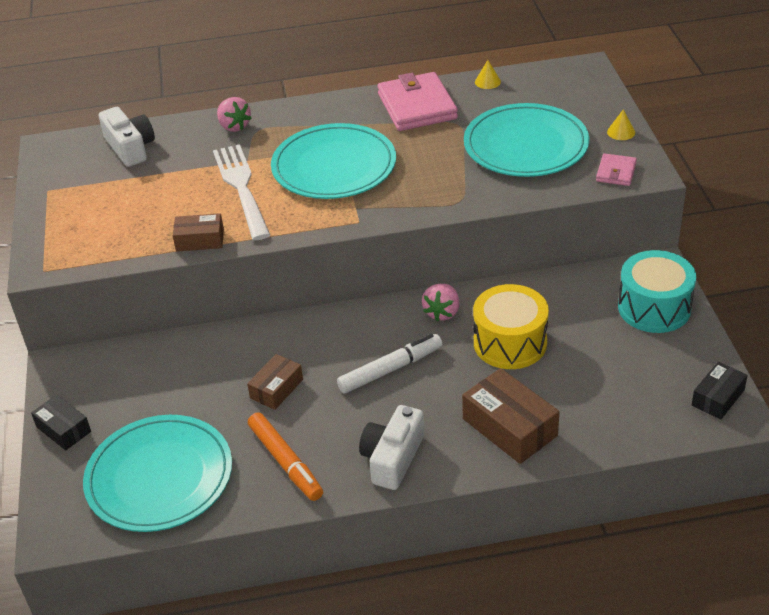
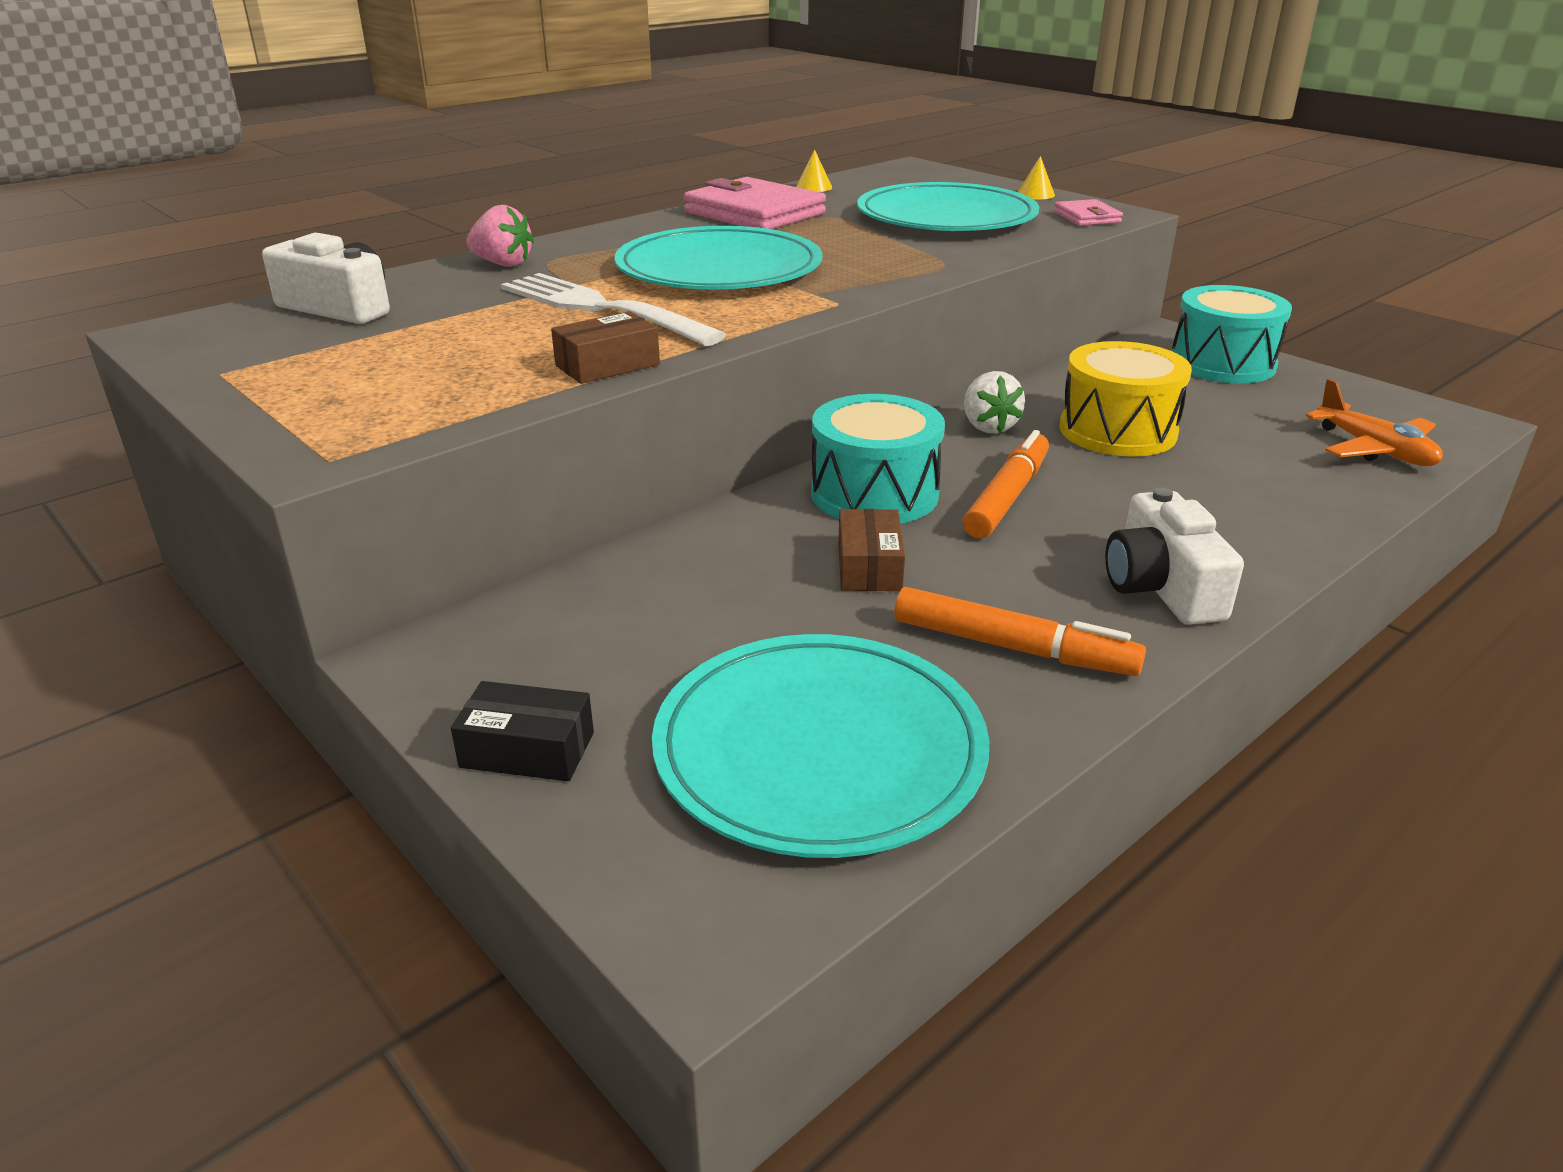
camera: 35 degrees left, 10 degrees down
(329, 341) = (874, 494): none -> turquoise drum
(390, 369) = (1007, 497): white marker -> orange marker
(442, 312) = (988, 427): pink strawberry -> white strawberry
(509, 427) = (1253, 505): brown box -> none
(641, 416) = (1374, 450): none -> orange plane
(718, 398) = (1418, 413): black box -> none

